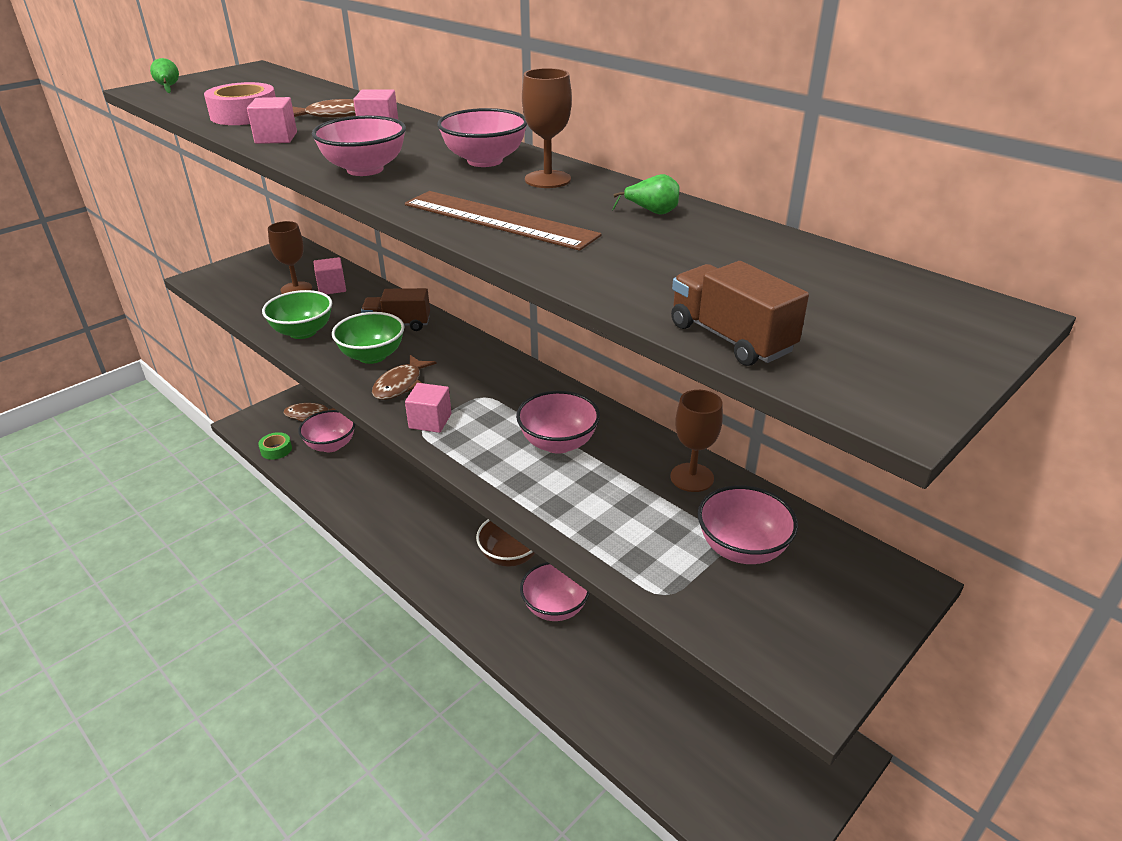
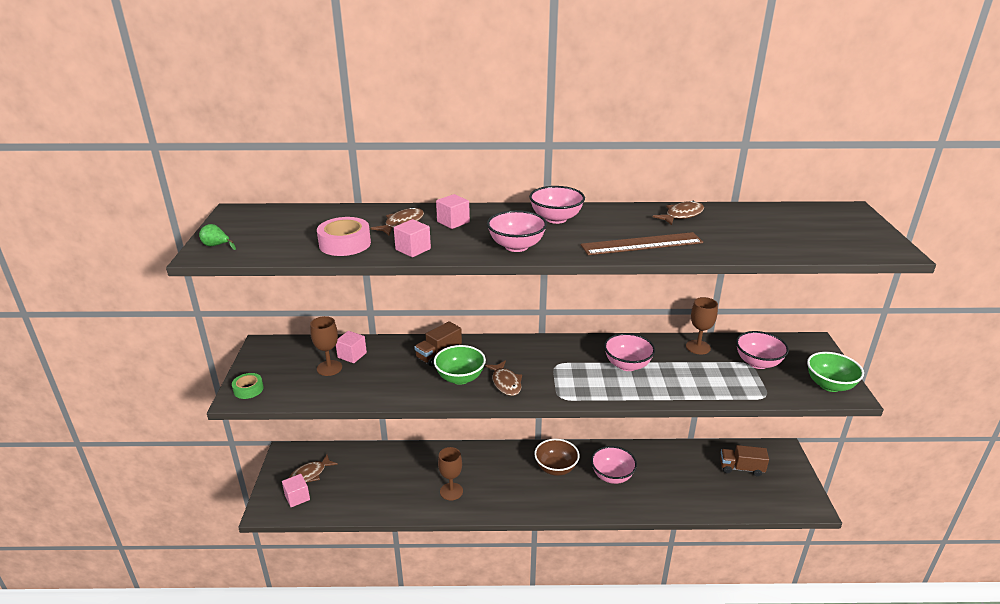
camera: 45 degrees left, 5 degrees down
(276, 450) = (323, 509): green tape -> green tape (248, 389)
(303, 332) = (390, 389): green bowl -> green bowl (829, 385)
(331, 445) = (357, 482): pink bowl -> none
(430, 421) = (556, 390): pink cube -> pink cube (297, 497)
(547, 179) = (607, 217): brown goblet -> brown goblet (451, 491)
(652, 212) = (682, 215): green pear -> brown fish
(731, 338) = (819, 252): brown truck -> brown truck (741, 468)

